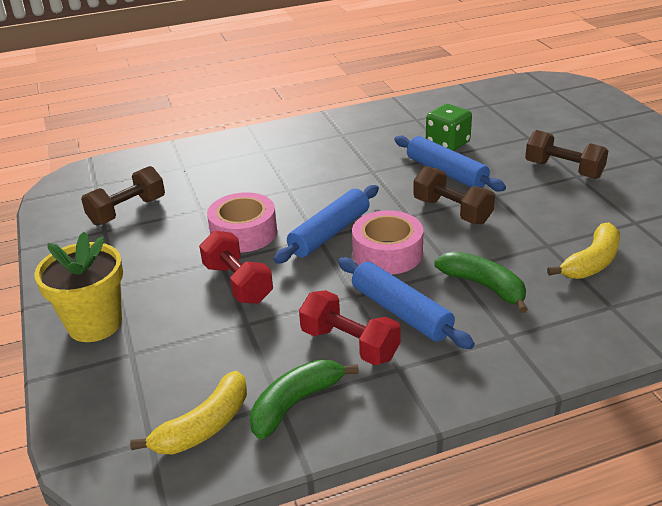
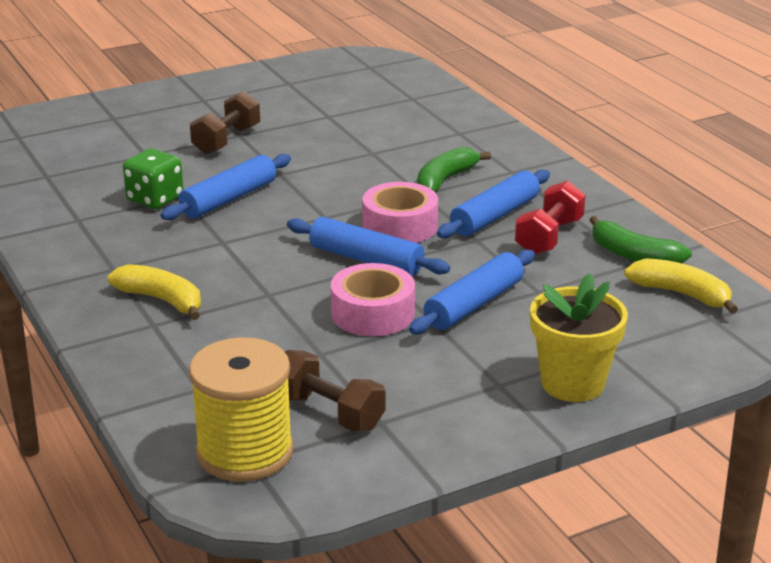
camera: 100 degrees left, 5 degrees down
(105, 182) = (245, 452): none -> yellow spool
(238, 283) = (473, 304): red dumbbell -> blue rolling pin
(452, 211) = (314, 195): brown dumbbell -> none
(591, 262) = (397, 136): yellow banana -> yellow banana (162, 300)

